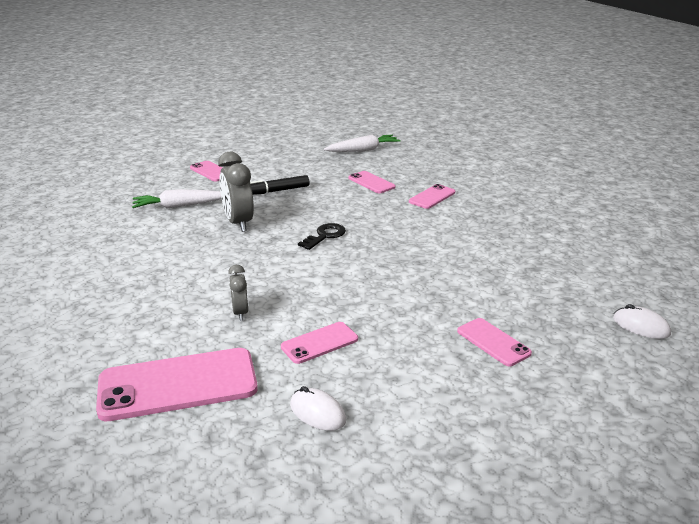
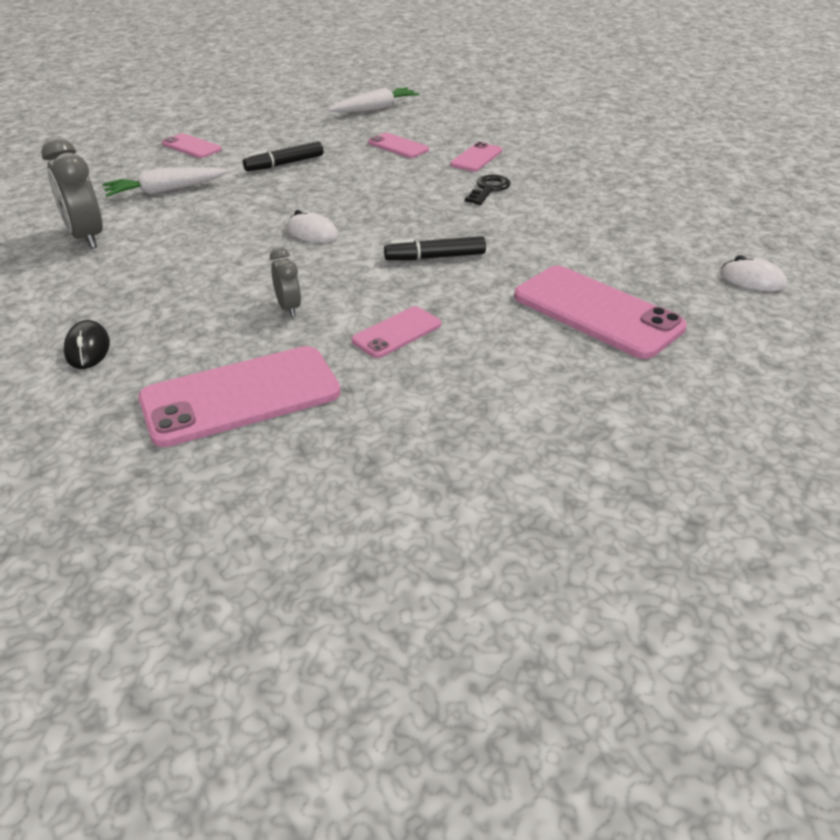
camera: 10 degrees left, 10 degrees up
(77, 331) = (87, 349): none -> black mouse
(238, 223) = (249, 205): grey clock -> grey clock (86, 237)
(317, 413) = (420, 408): white mouse -> white mouse (312, 233)
(325, 236) = (362, 212): black key -> black key (488, 189)
(371, 280) = (435, 257): none -> black marker
(493, 342) = (596, 312): pink phone -> pink phone, size x1.90

